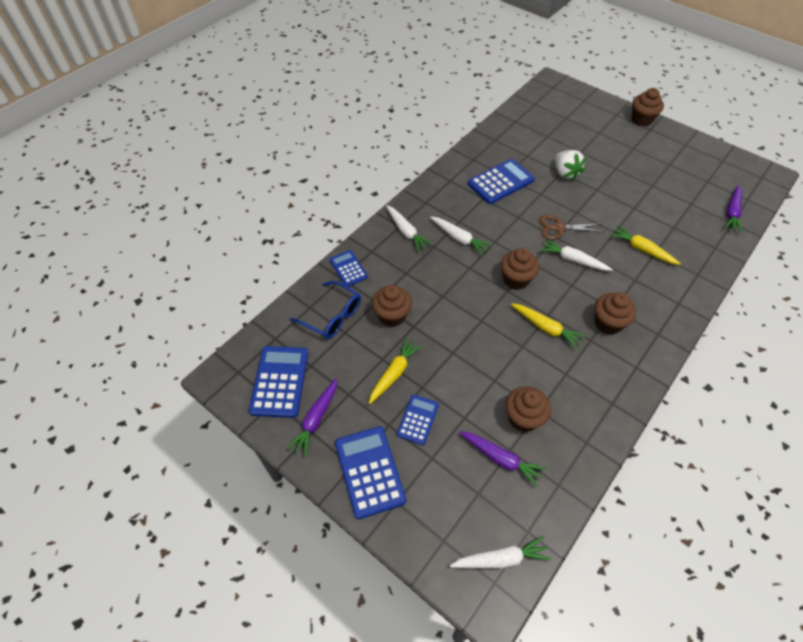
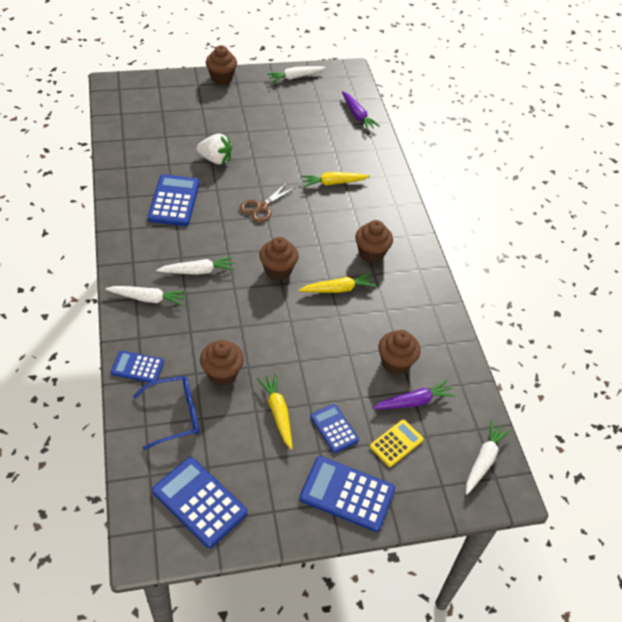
camera: 55 degrees left, 5 degrees down
(316, 419) = (265, 500): purple carrot -> none
(448, 474) = (396, 443): none -> yellow calculator
(572, 260) = (298, 225): white carrot -> white carrot (295, 77)

